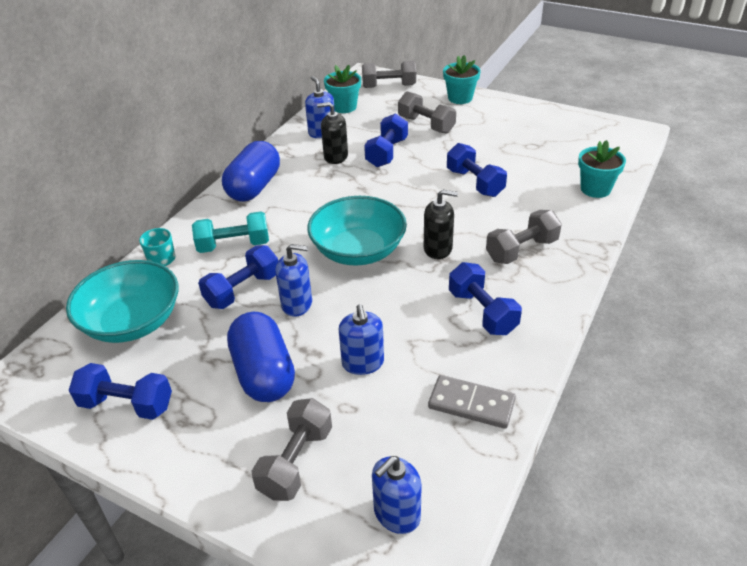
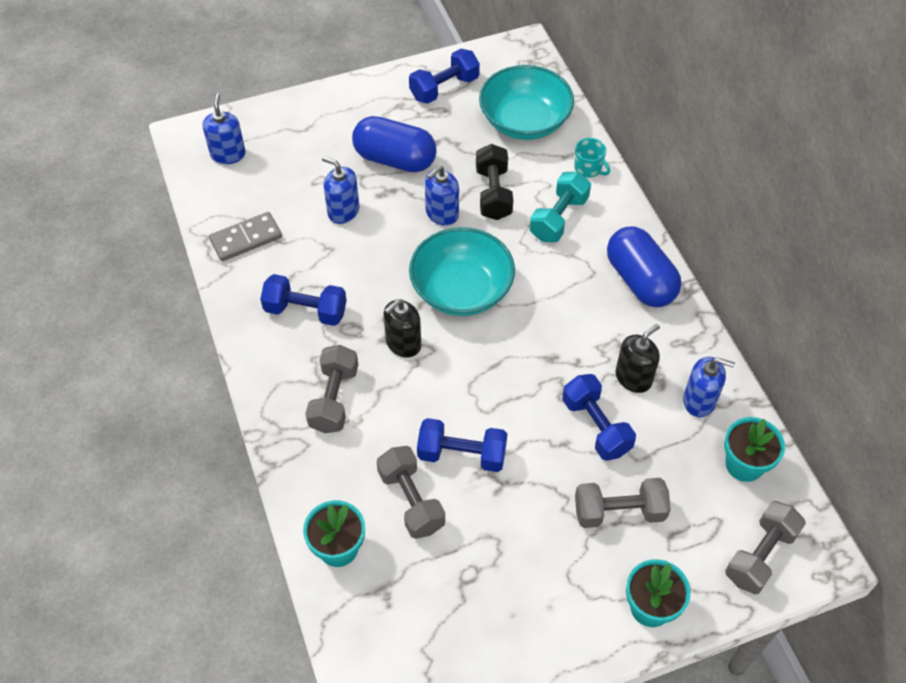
camera: 130 degrees right, 15 degrees up
(243, 290) = (493, 193): blue dumbbell -> black dumbbell
(296, 461) = (310, 135): grey dumbbell -> grey dumbbell (411, 500)

